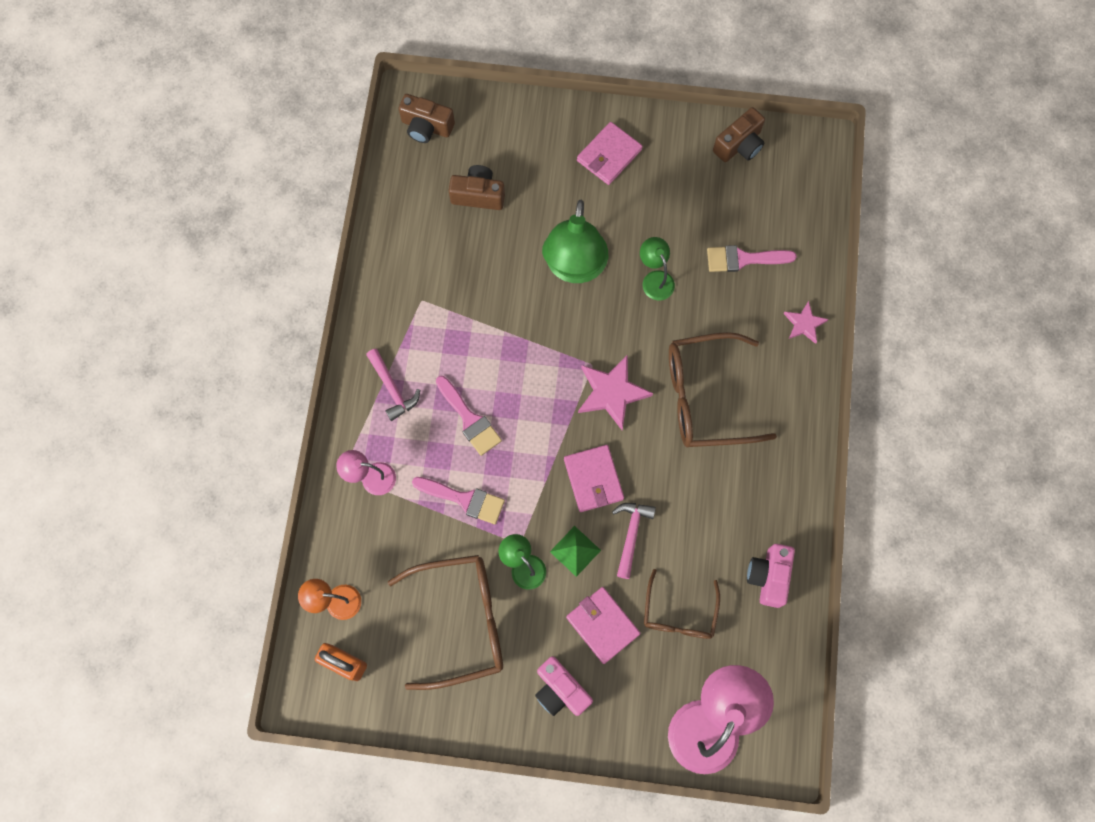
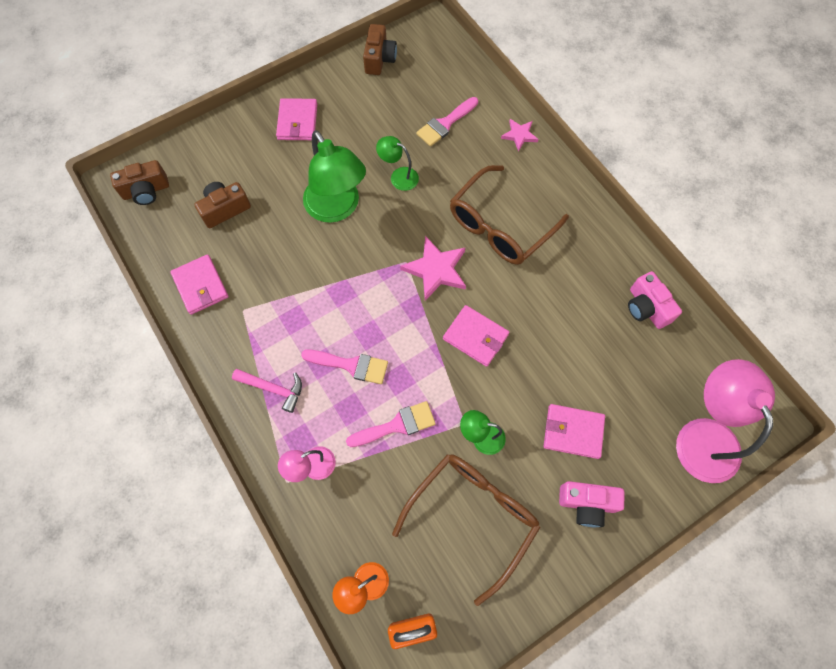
camera: 40 degrees left, 5 degrees down
(404, 251) = (200, 286): none -> pink wallet
(575, 551) = (507, 396): green pyramid -> none
(631, 534) = (534, 353): pink hammer -> none
(679, 613) = (615, 380): brown glasses -> none

